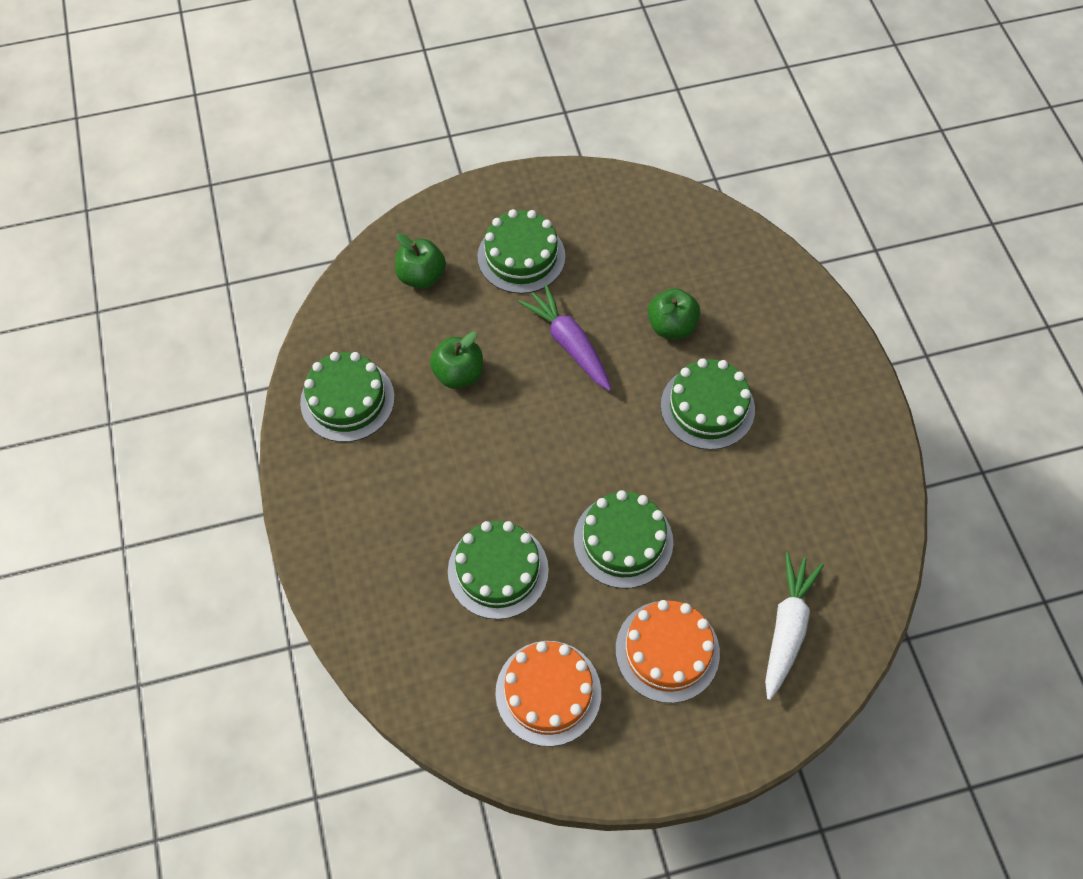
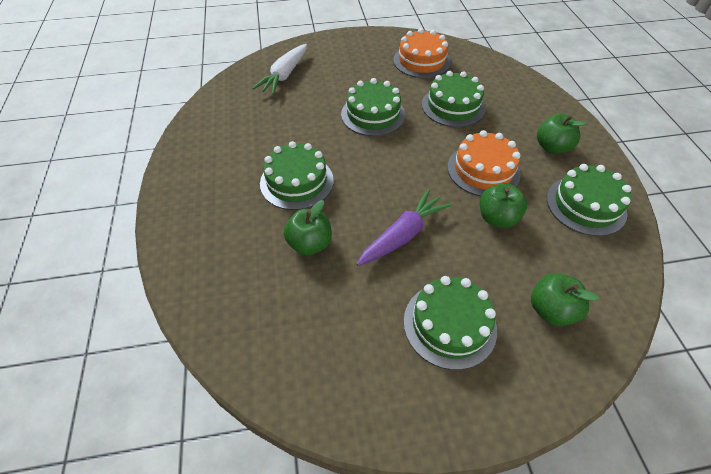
camera: 175 degrees left, 10 degrees down
(363, 493) = (552, 147): none -> green apple
(569, 344) = (402, 235): purple carrot -> purple carrot turned 105 degrees counterclockwise
(667, 651) = (354, 71): orange cake -> orange cake (483, 170)

